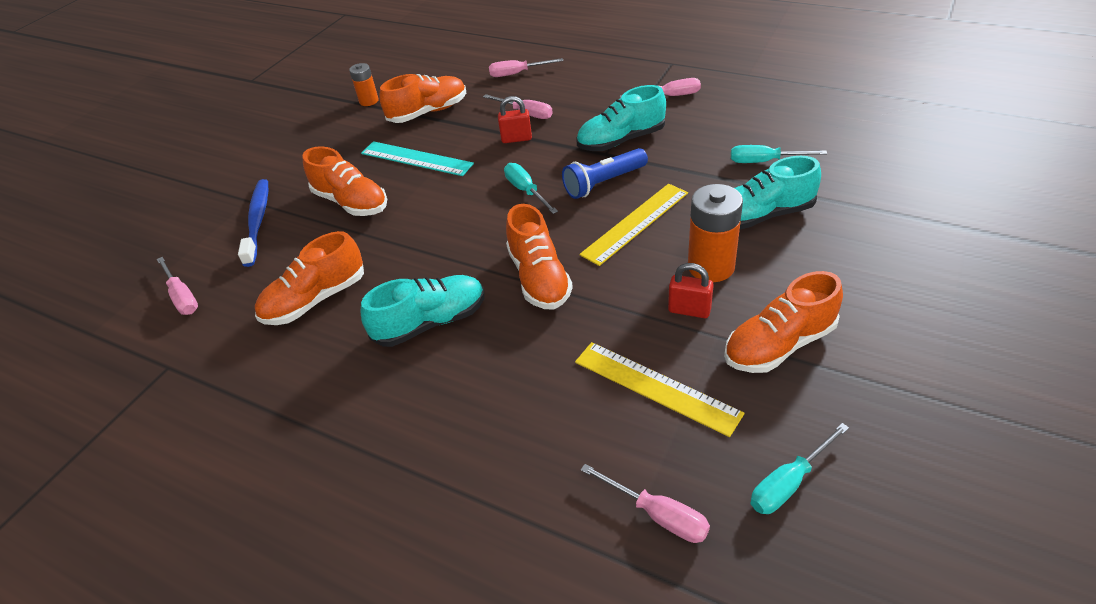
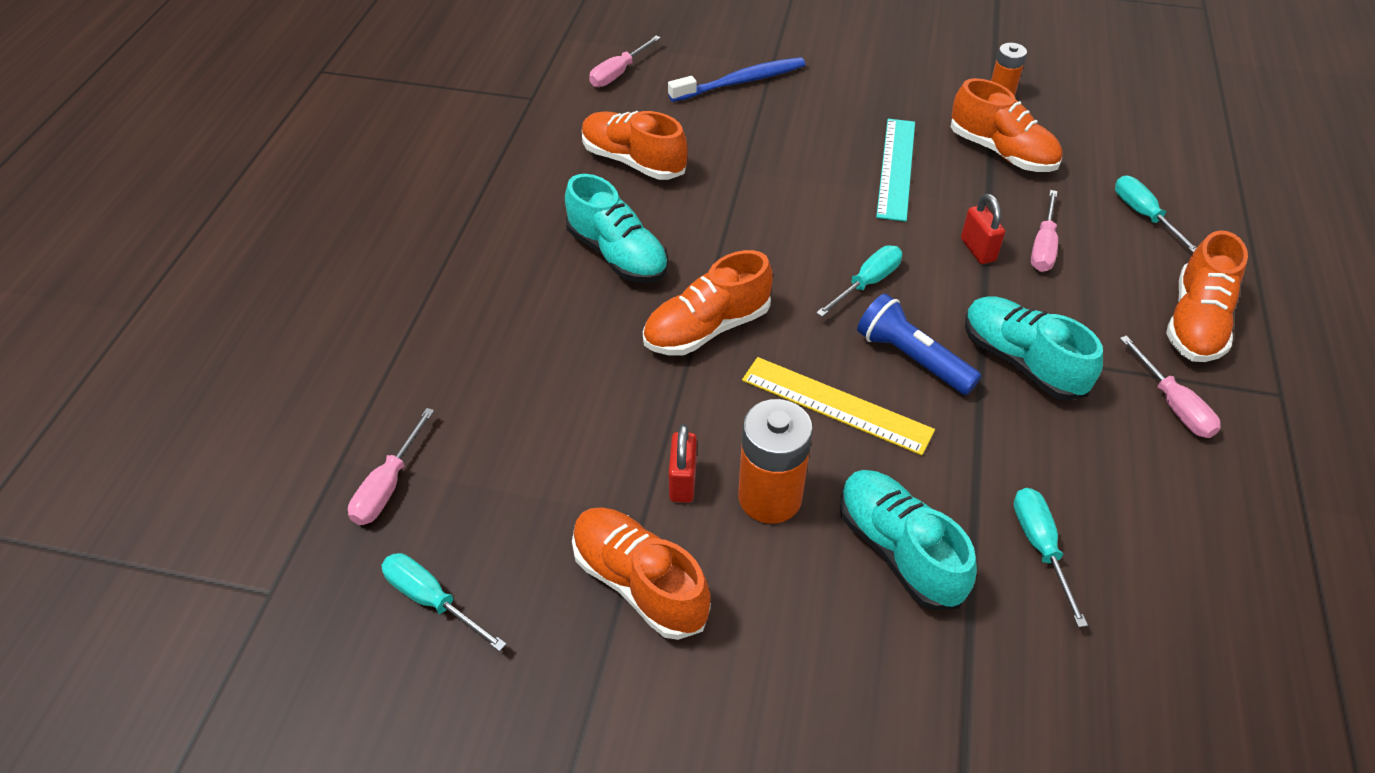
camera: 70 degrees right, 5 degrees up
(351, 202) = (794, 139): orange shoe -> orange shoe (1195, 322)
(517, 74) = (1143, 215): pink screwdriver -> turquoise screwdriver
(655, 387) = (553, 463): yellow ruler -> none

